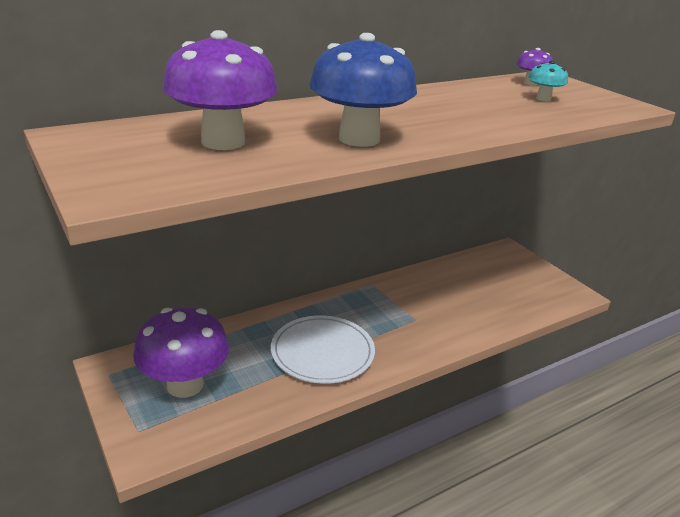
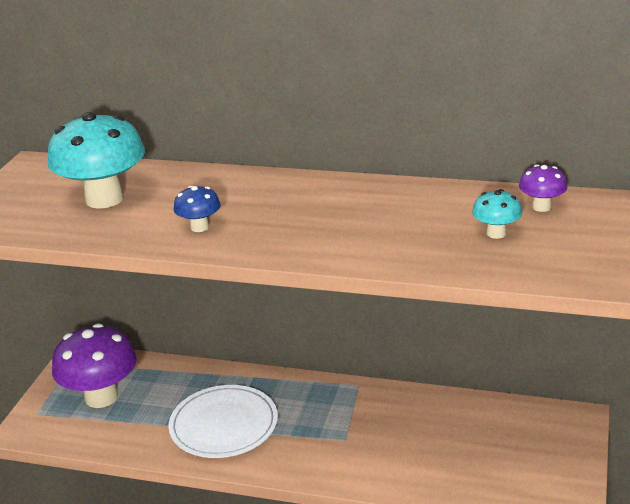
camera: 50 degrees right, 0 degrees up
(223, 142) = (104, 199): purple mushroom -> turquoise mushroom
(359, 139) = (199, 227): blue mushroom -> blue mushroom, size x0.46

